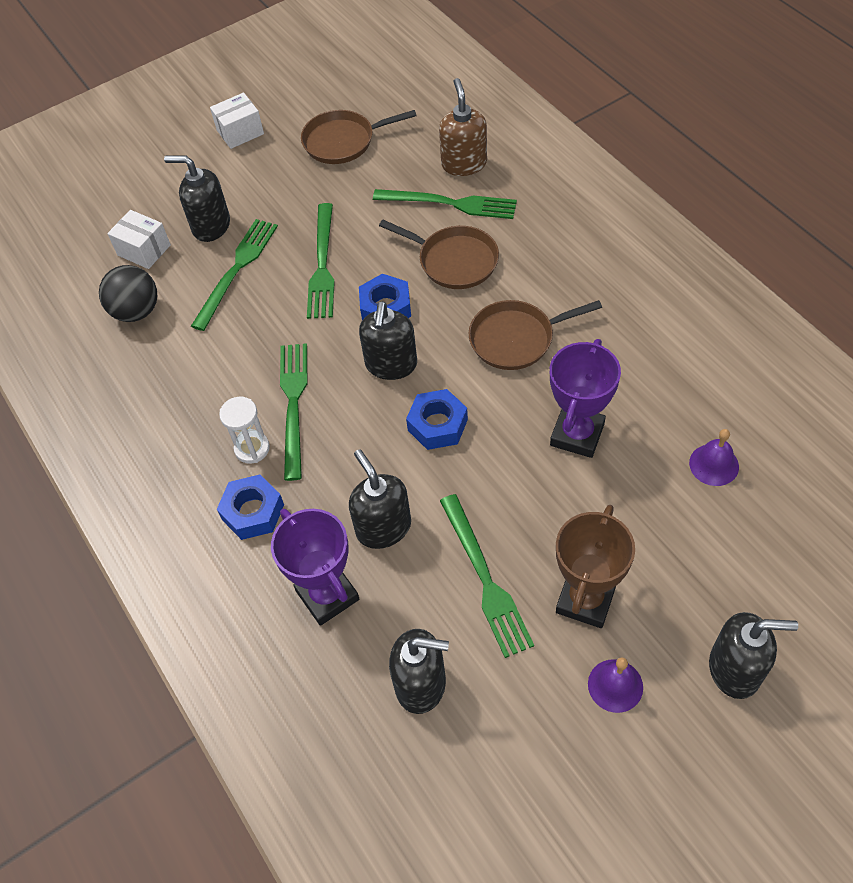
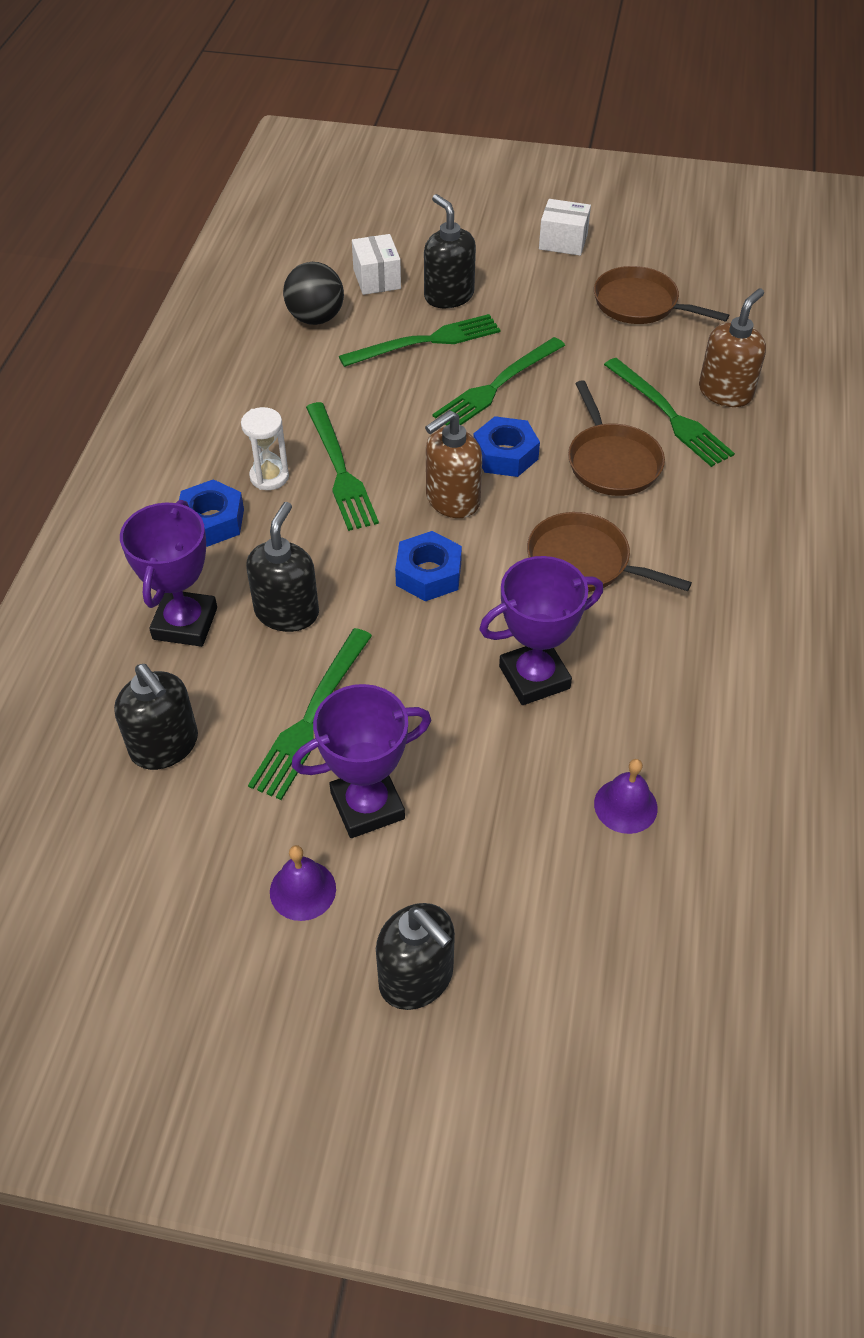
camera: 40 degrees right, 5 degrees down
(294, 404) = (340, 470): green fork -> green fork turned 120 degrees clockwise
(391, 365) = (452, 500): black soap dispenser -> brown soap dispenser
(585, 600) = (367, 805): brown trophy -> purple trophy

